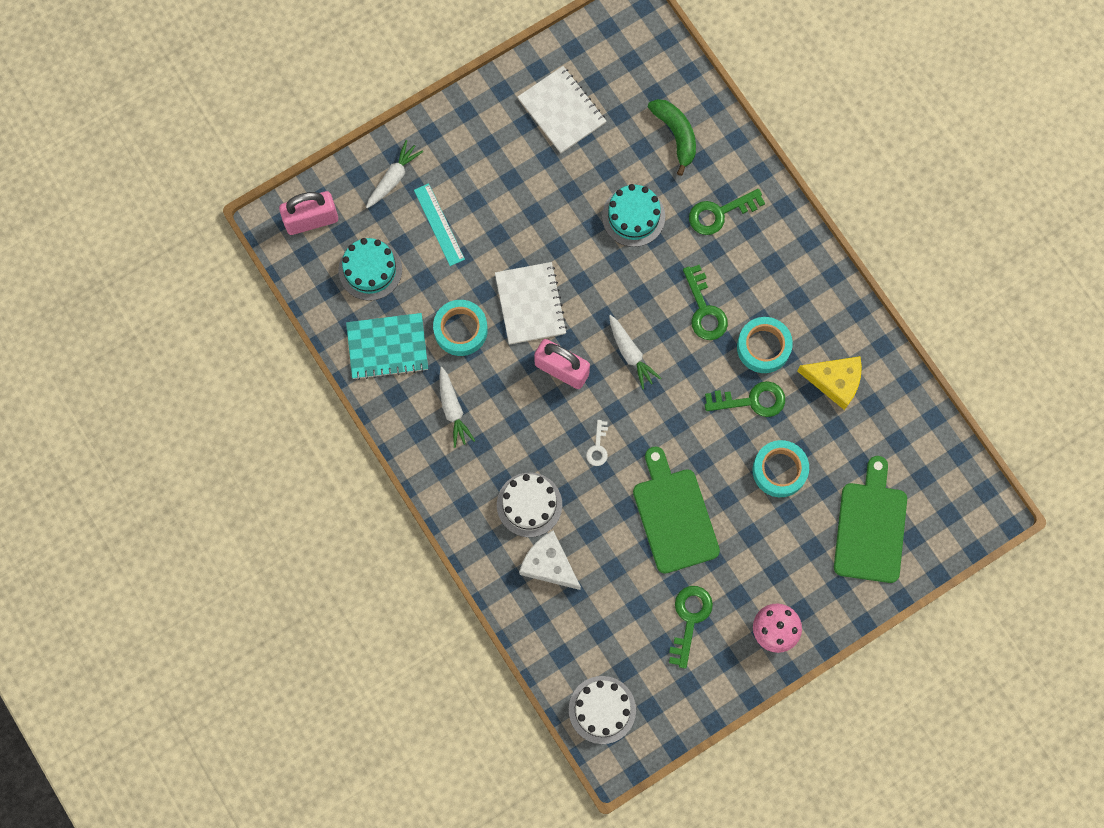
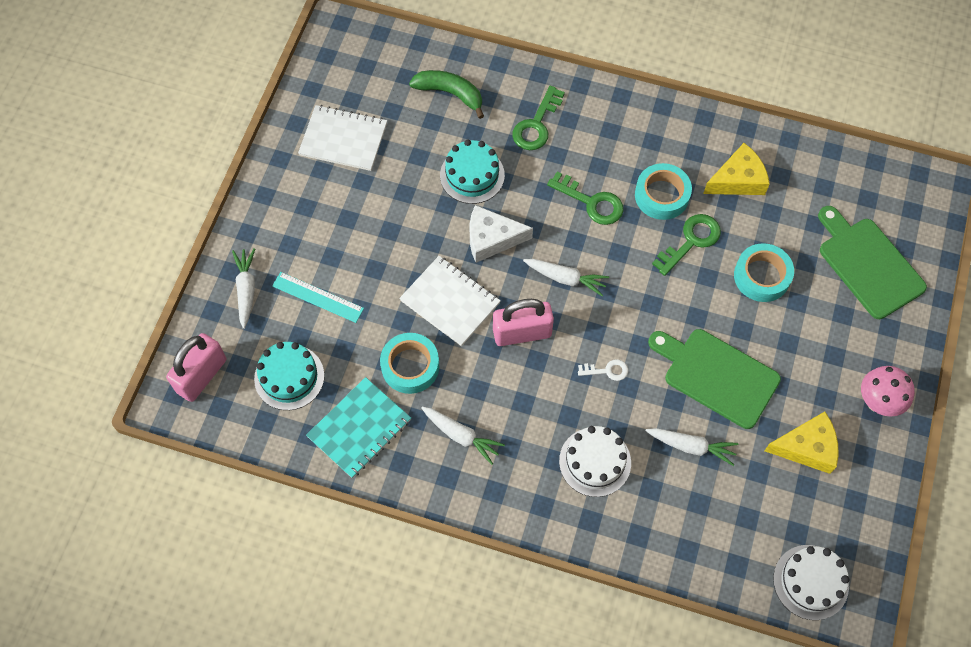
camera: 40 degrees left, 10 degrees down
(549, 564) = (656, 497): white cheese -> white cheese (492, 238)
(598, 447) = (607, 370): white key -> white key turned 60 degrees counterclockwise
(607, 550) = (691, 446): none -> white carrot
(689, 619) = (806, 447): green key -> yellow cheese

